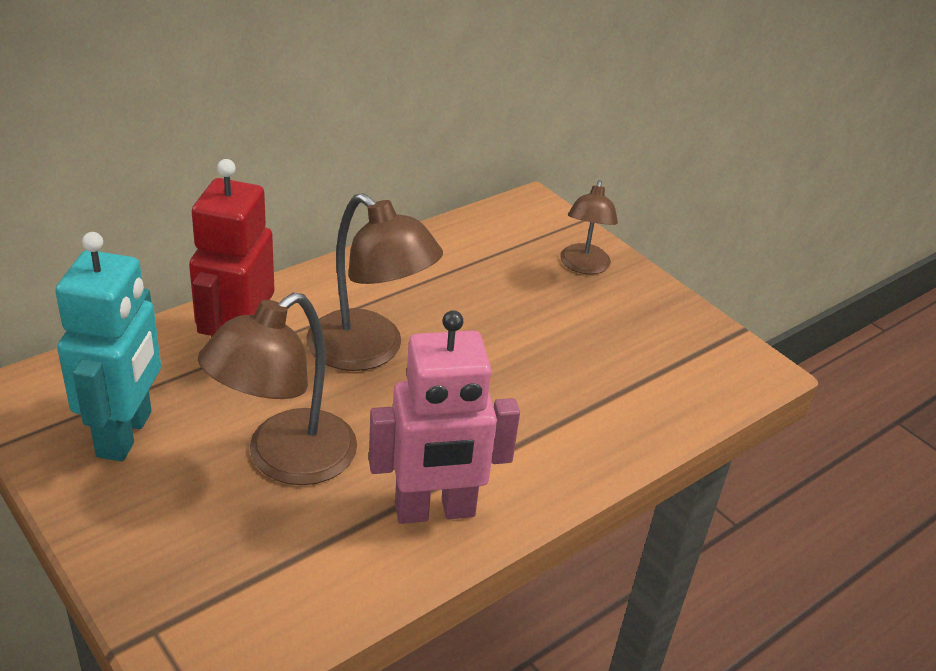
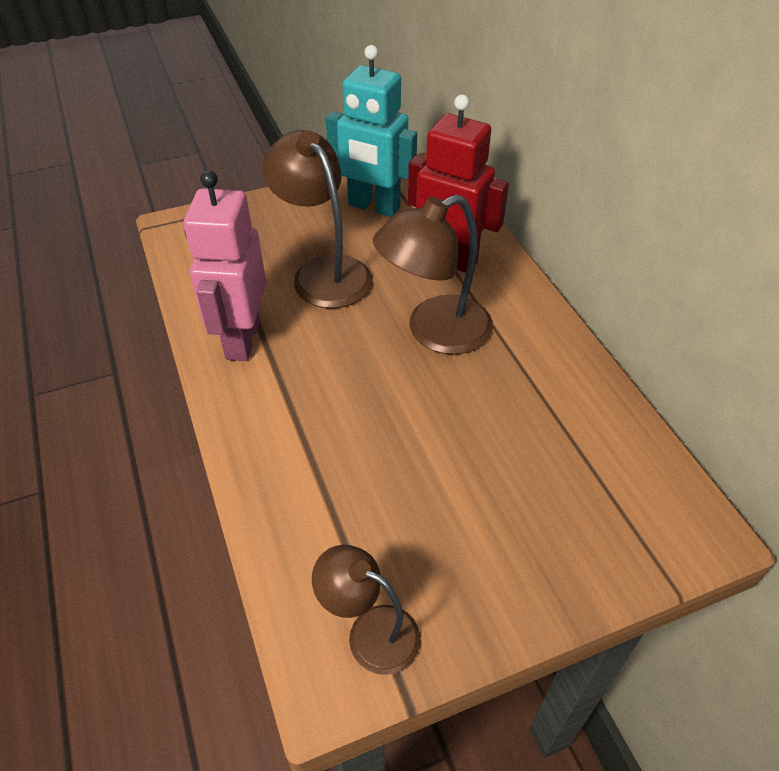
camera: 110 degrees right, 10 degrees up
(583, 266) = (560, 547): brown lamp -> brown lamp (370, 632)

